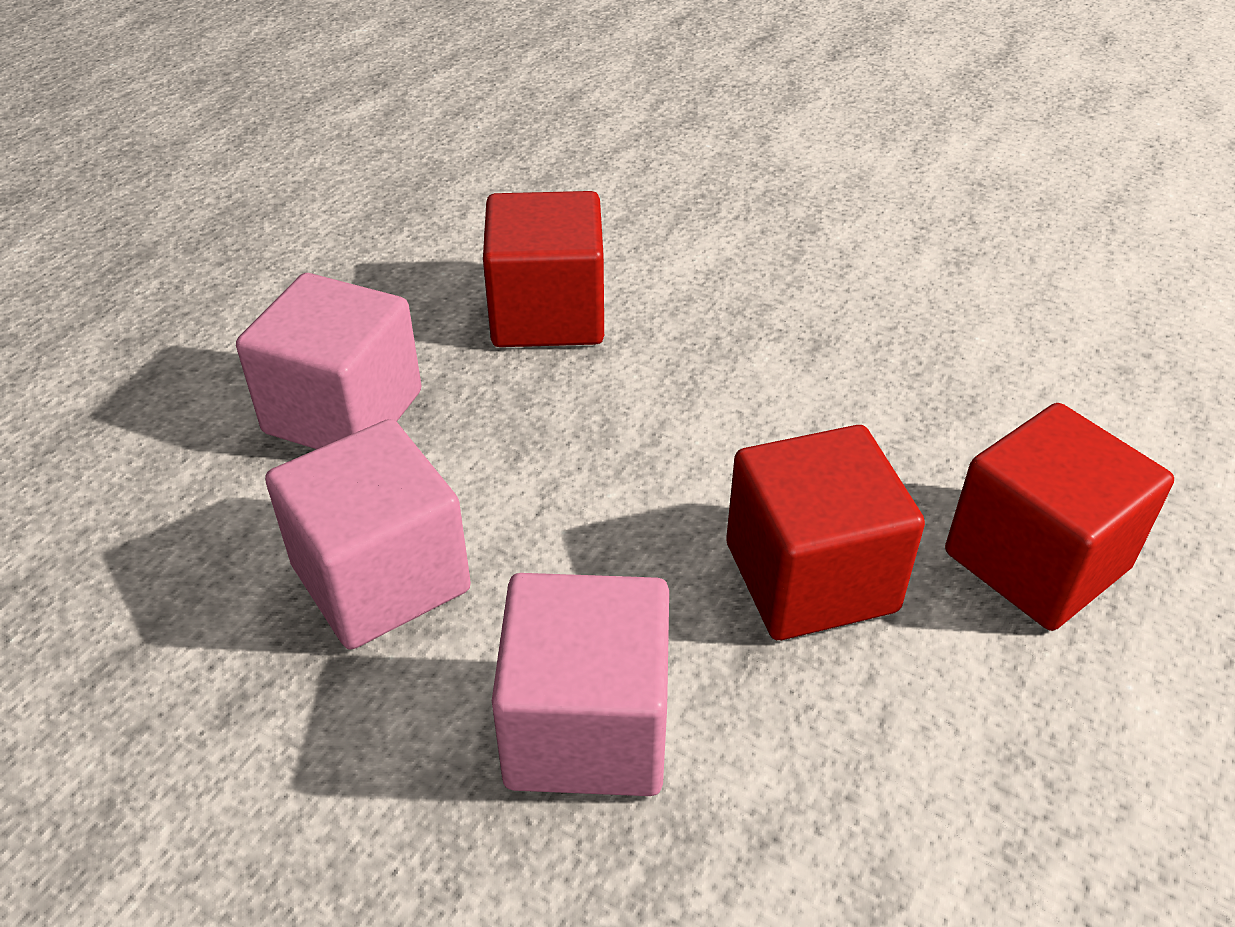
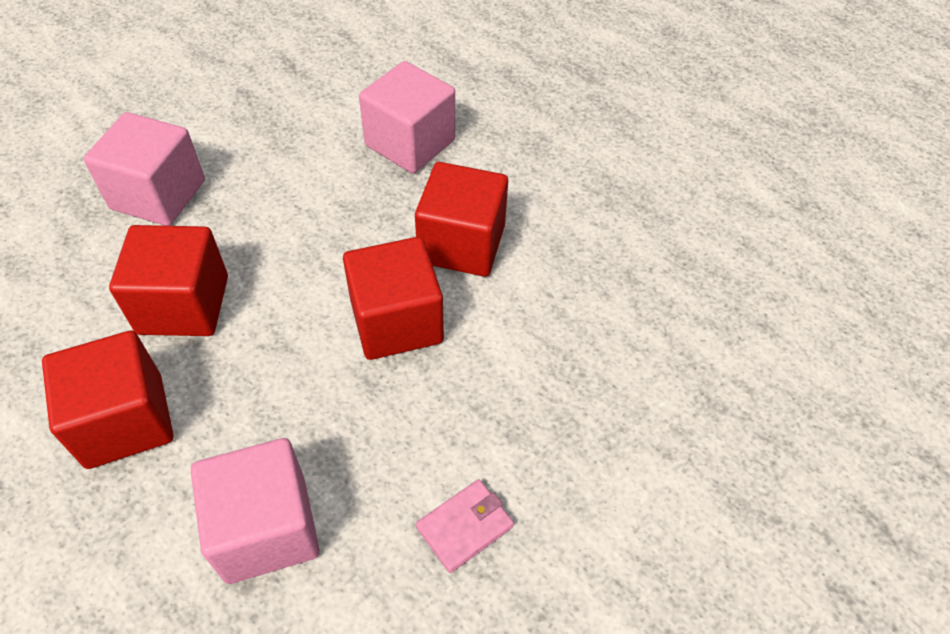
camera: 105 degrees right, 10 degrees up
(381, 578) = (285, 142): pink cube -> pink cube (266, 528)
(711, 342) = (396, 321): none -> red cube
(936, 238) = (464, 527): none -> pink wallet

